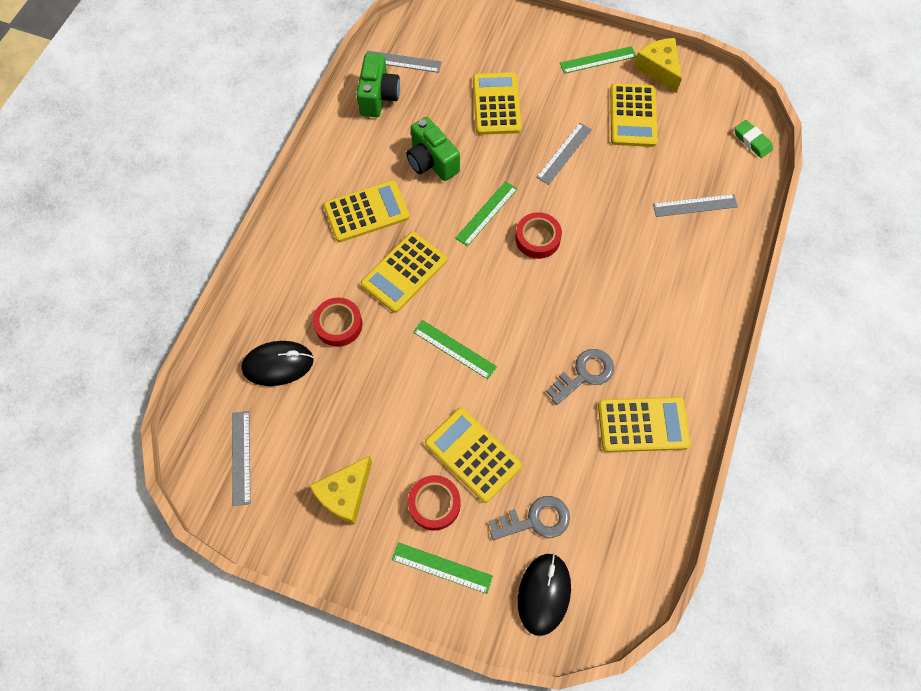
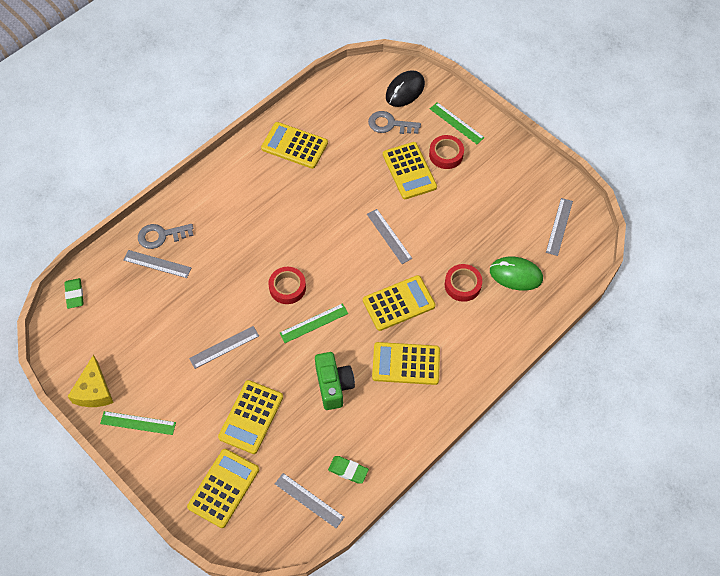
camera: 155 degrees left, 5 degrees down
(278, 364) = (515, 275): black mouse -> green mouse
(345, 494) = (499, 180): yellow cheese -> none
(378, 97) = (348, 470): green camera -> green eraser
(454, 349) = (389, 236): green ruler -> grey ruler
(585, 374) = (311, 187): grey key -> grey key (161, 236)
(632, 116) = (148, 356): yellow calculator -> yellow calculator (223, 488)

